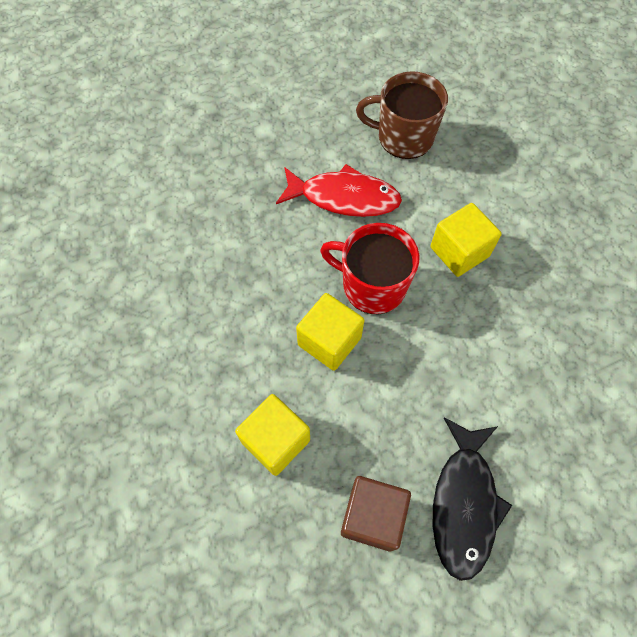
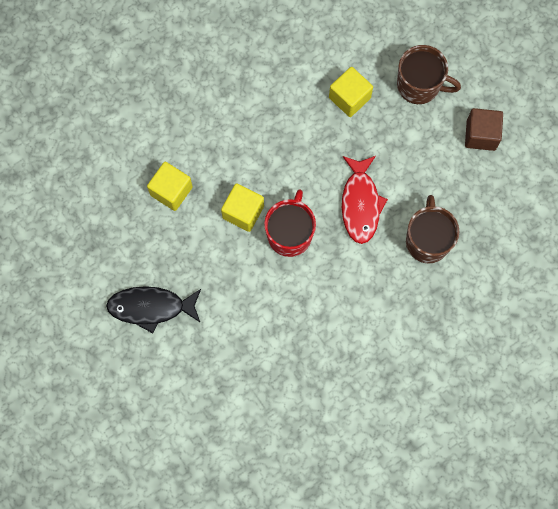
camera: 80 degrees right, 10 degrees up
(202, 112) = (419, 85): none -> brown mug
(372, 516) = (135, 254): brown cube -> brown cube (481, 135)
(459, 252) = (329, 291): yellow cube -> yellow cube (349, 98)

